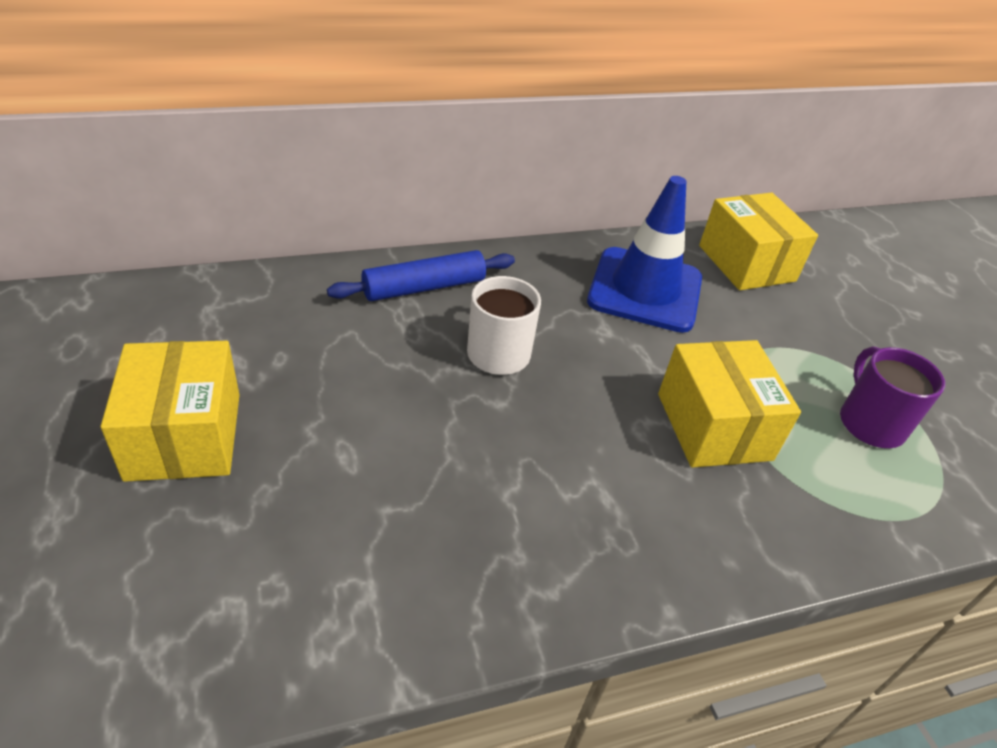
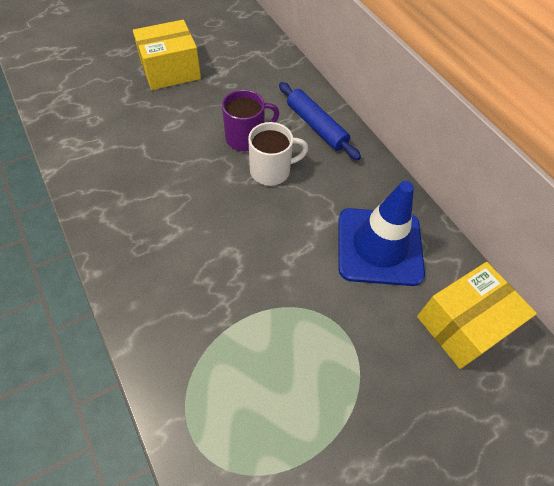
camera: 80 degrees right, 15 degrees up
(713, 426) = (245, 296): yellow box -> none
(870, 423) = (286, 416): purple mug -> purple mug (246, 138)

